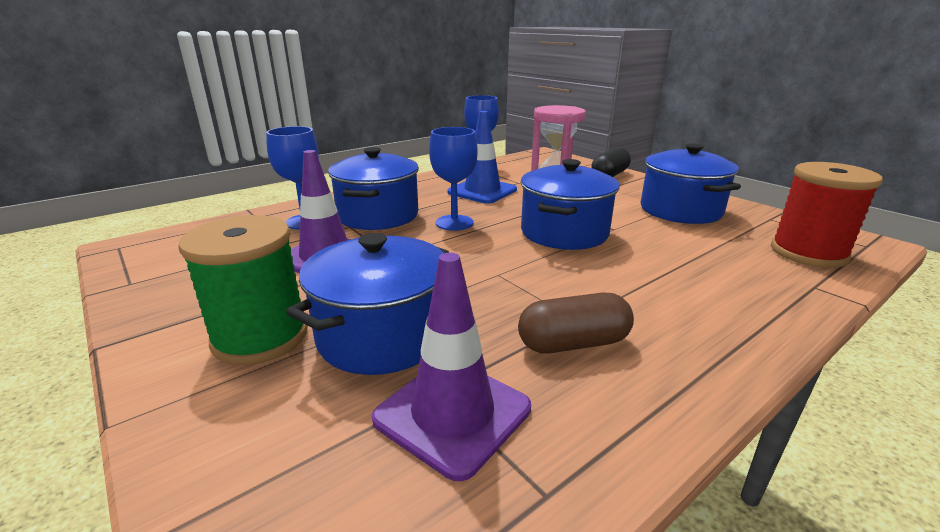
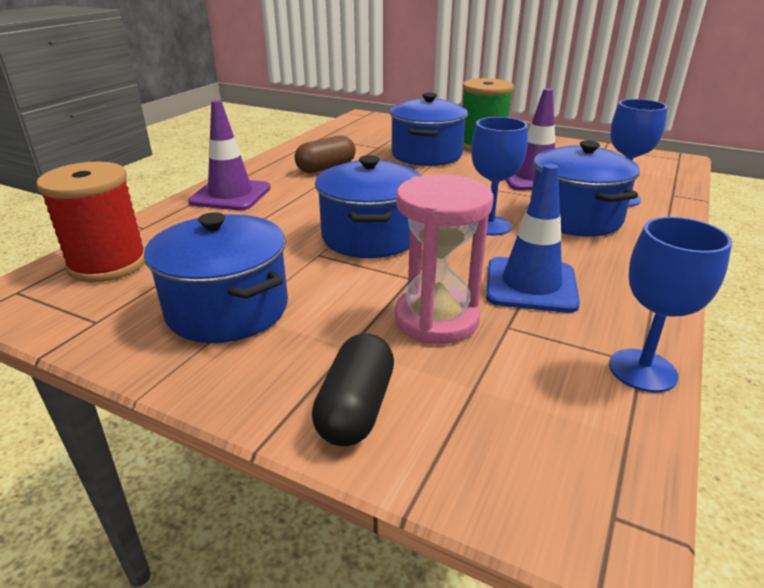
camera: 155 degrees right, 5 degrees up
(452, 413) = (366, 144): purple traffic cone -> purple traffic cone (230, 195)

